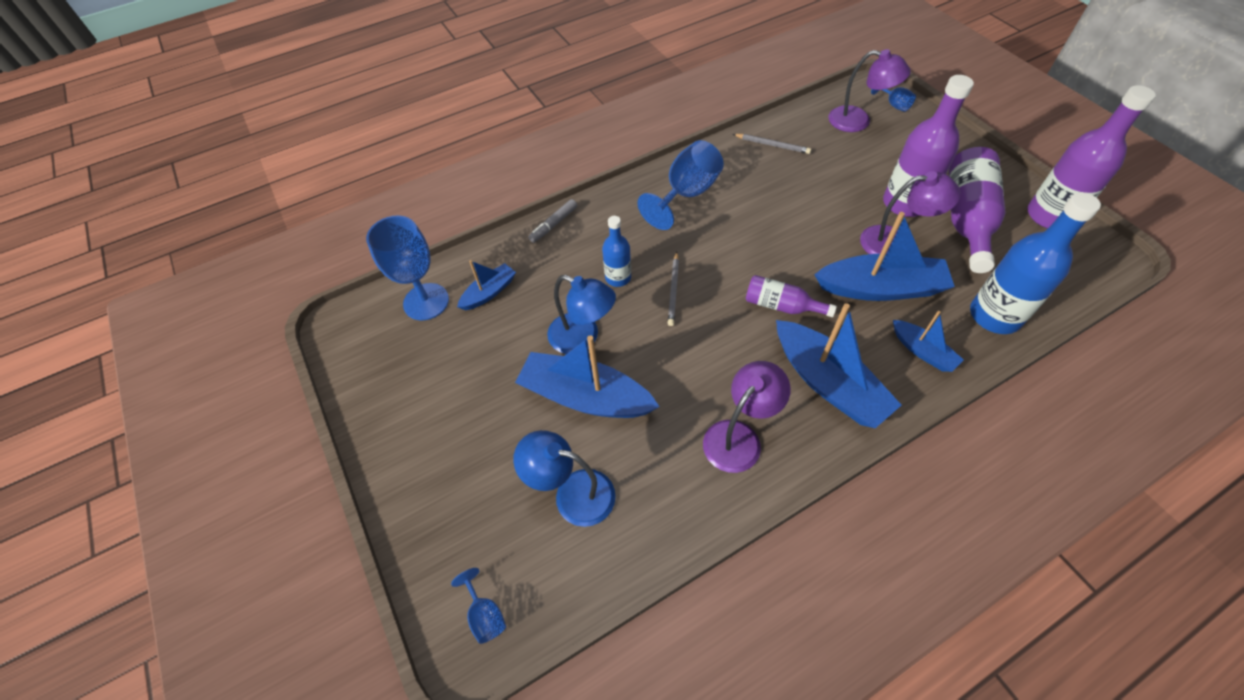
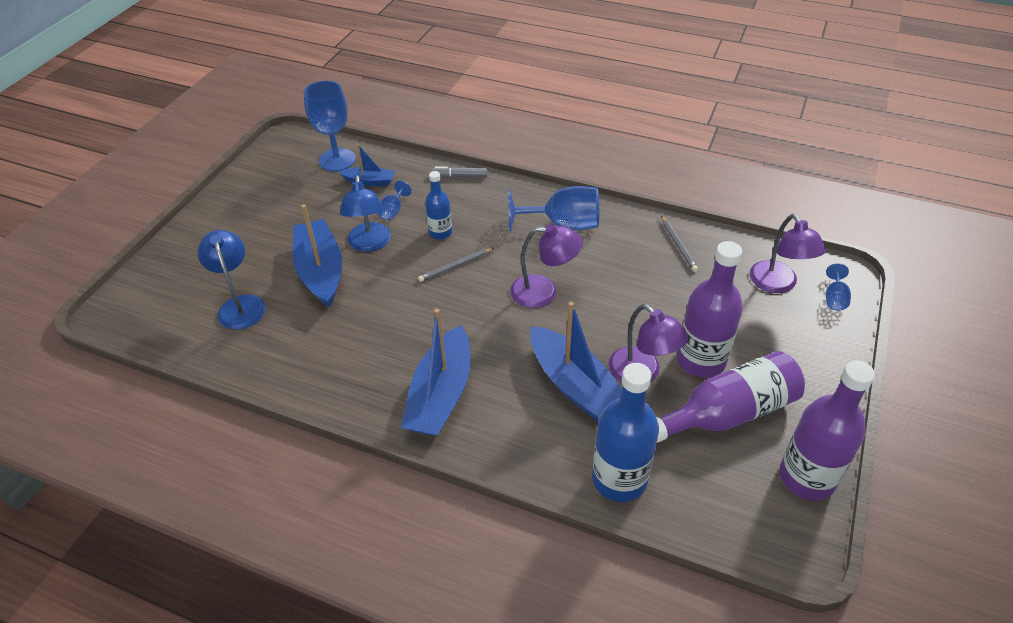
camera: 50 degrees right, 10 degrees down
(485, 614) = (132, 311): blue goblet -> blue goblet (393, 211)
(739, 437) = (348, 365): purple lamp -> purple lamp (544, 292)
(781, 306) = (496, 332): purple bottle -> none
(922, 351) = (528, 442): blue boat -> none

